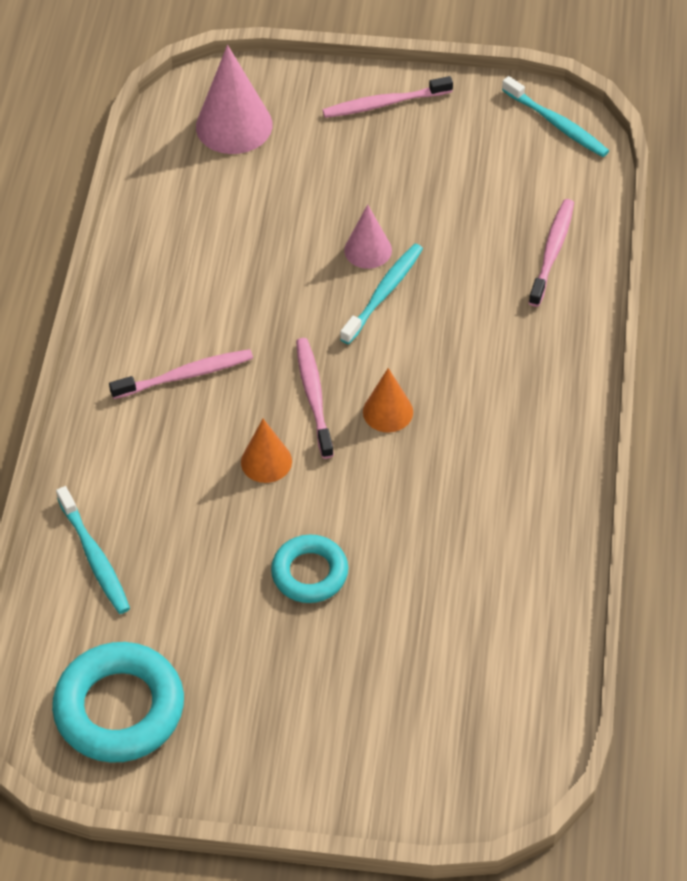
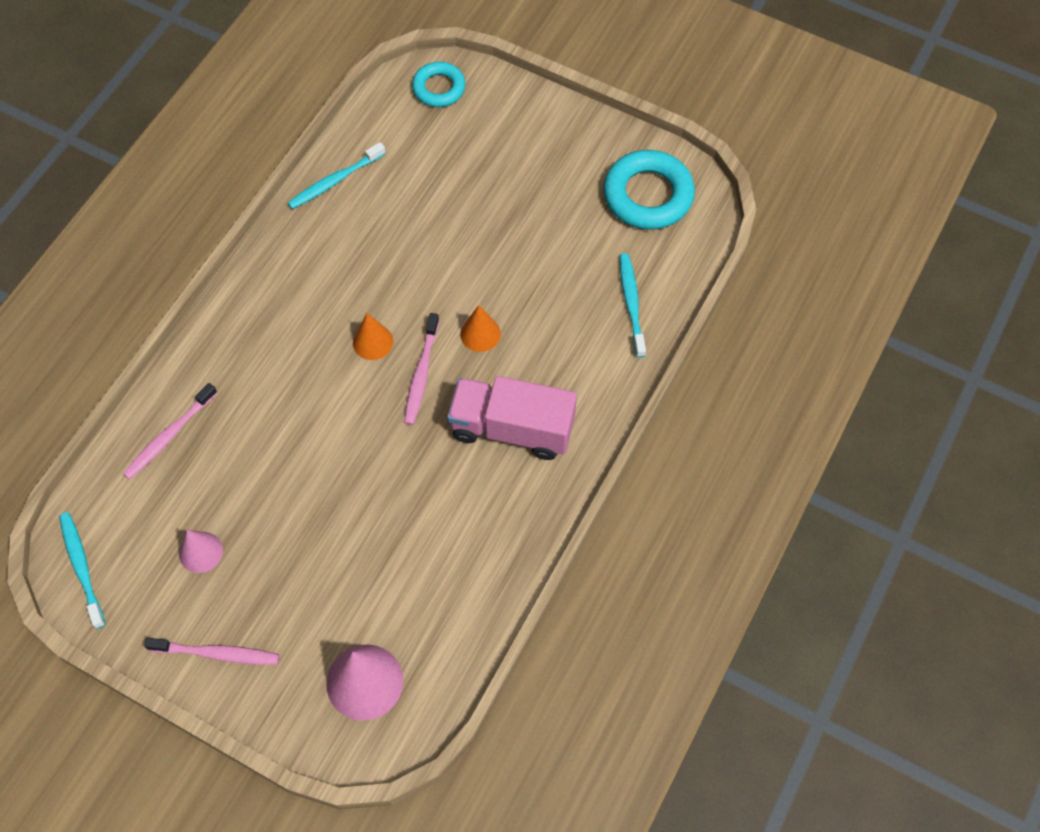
camera: 160 degrees left, 10 degrees up
(185, 375) = (512, 428): pink toothbrush -> pink truck
(310, 573) = (486, 241): turquoise ring -> turquoise ring (439, 88)
(368, 250) = (314, 494): pink cone -> pink cone (201, 552)
(383, 293) = (323, 446): turquoise toothbrush -> turquoise toothbrush (335, 181)

